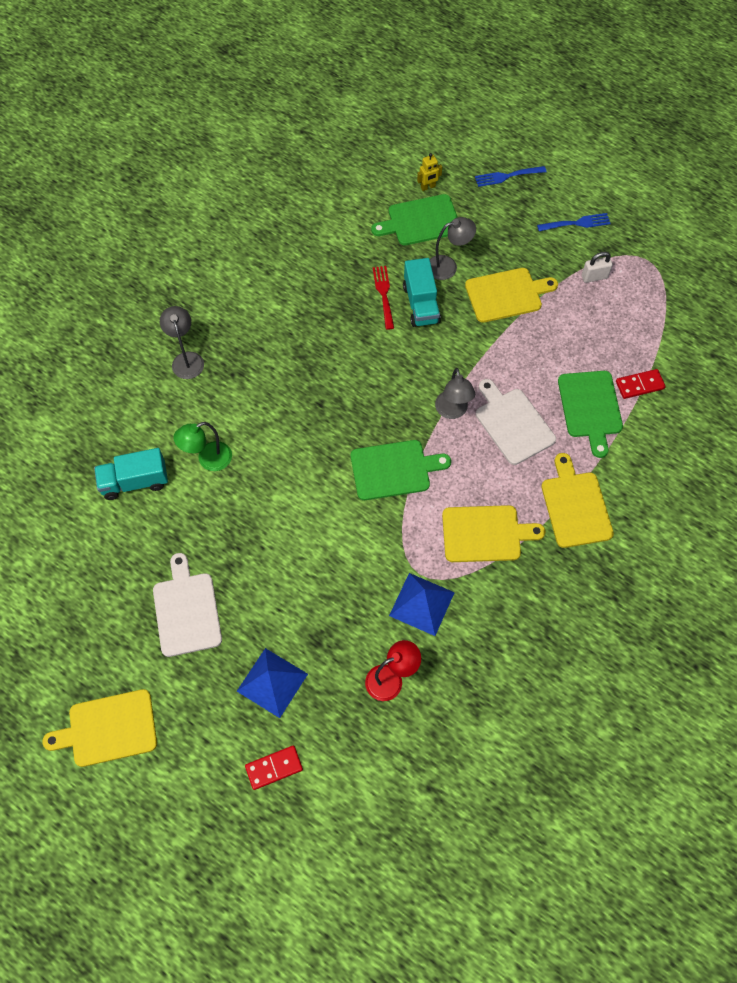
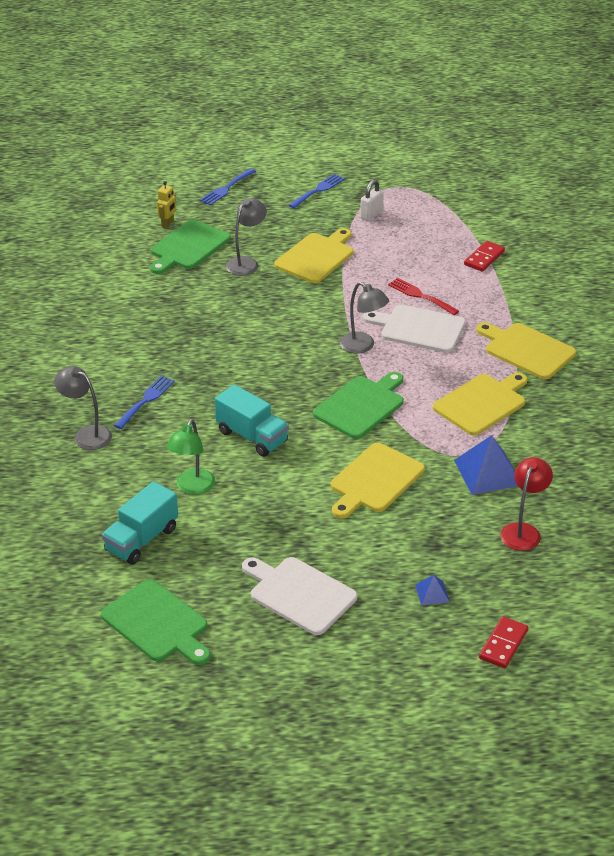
camera: 40 degrees left, 25 degrees down
(108, 729) = (330, 714): yellow cutting board -> yellow cutting board (374, 480)
(252, 355) = (146, 400): none -> blue fork
(272, 682) = (432, 593): blue pyramid -> blue pyramid, size x0.50
(383, 294) = (214, 305): red fork -> red fork (420, 296)
(421, 304) = (253, 296): turquoise truck -> turquoise truck (252, 436)
(590, 408) = (465, 289): green cutting board -> green cutting board (157, 623)

